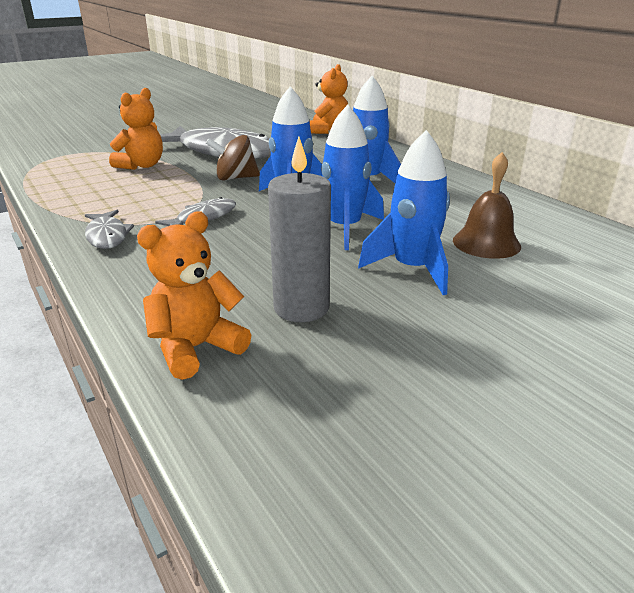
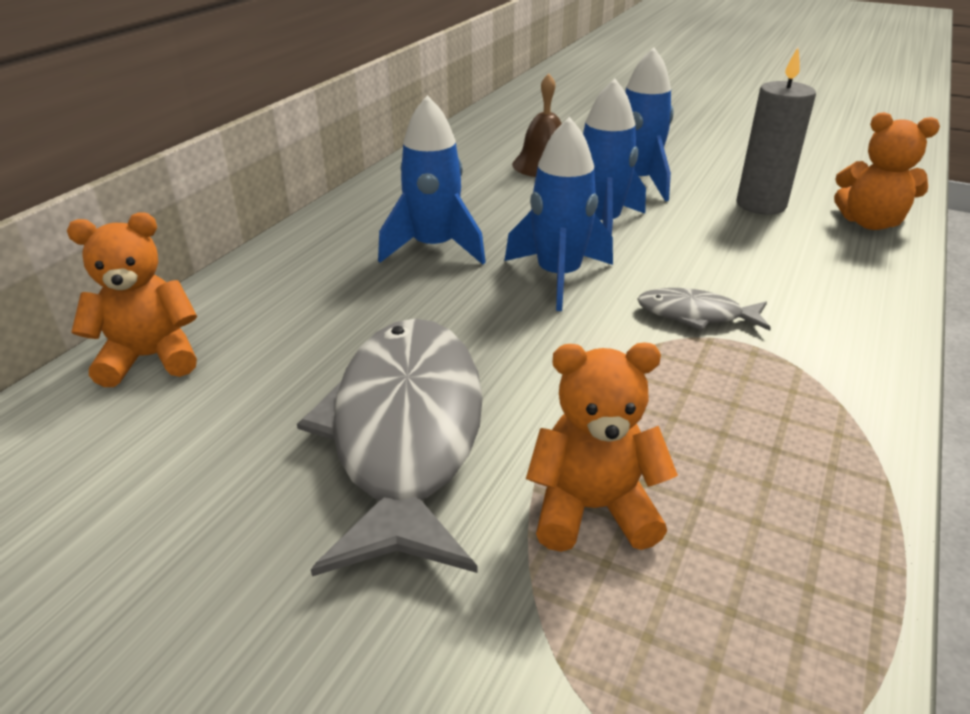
camera: 120 degrees left, 5 degrees up
(107, 236) = (841, 359): grey fish -> none
(235, 178) = (534, 353): brown spinning top -> none

